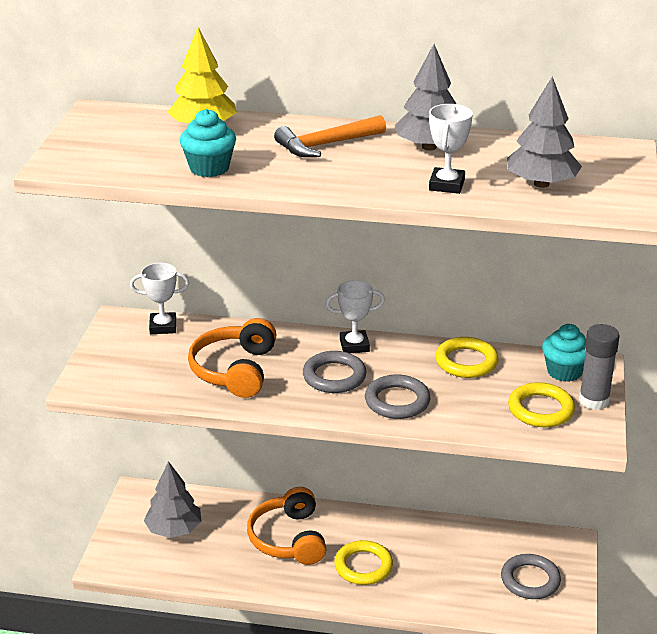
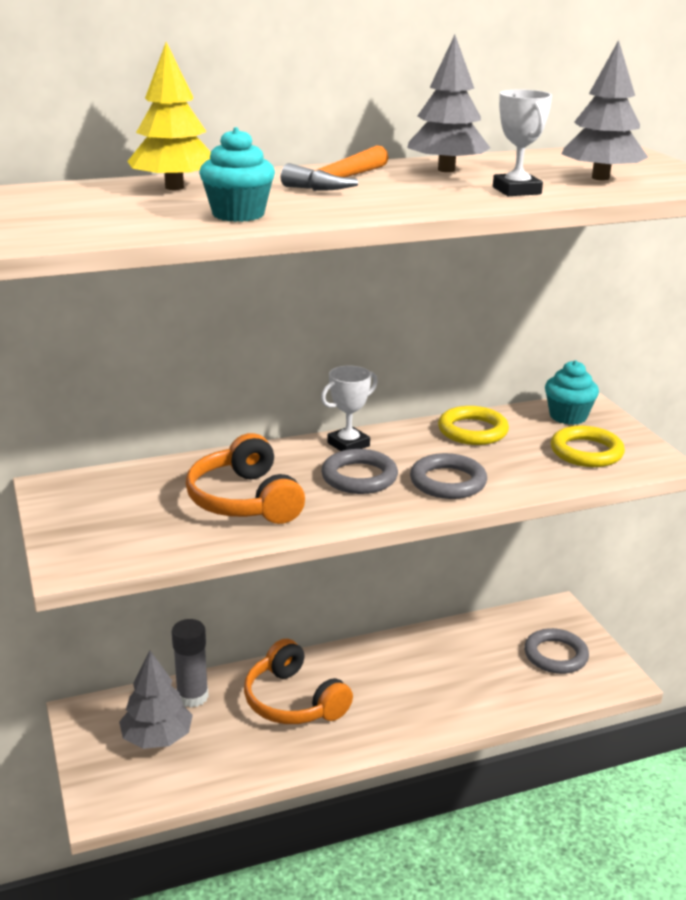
camera: 30 degrees left, 5 degrees down
(163, 327) = (115, 480): white trophy -> none
(363, 566) = (392, 700): yellow ring -> none
(594, 400) = (621, 432): grey glue stick -> grey glue stick (192, 696)

